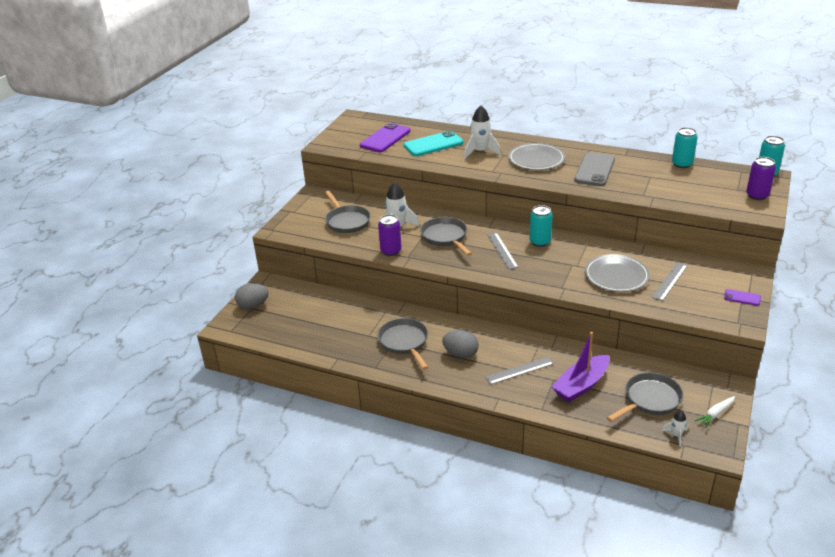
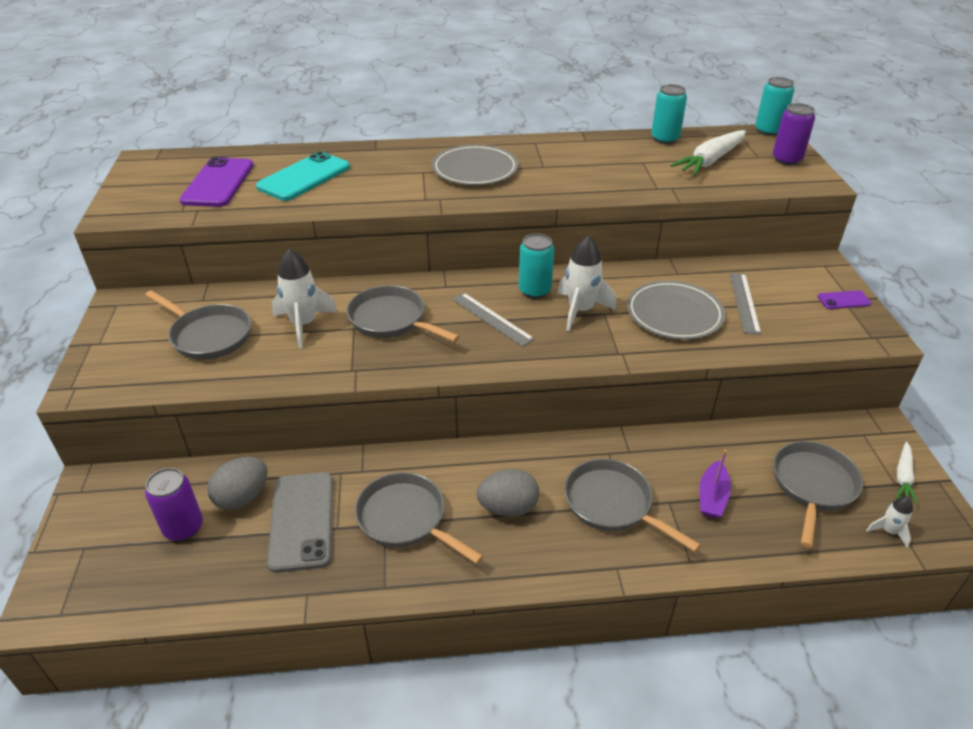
camera: 30 degrees left, 5 degrees up
(253, 306) = (86, 542): grey egg -> grey egg (242, 497)
(391, 251) = (317, 368): purple can -> purple can (183, 527)
(480, 152) = (386, 174): white rocket -> white rocket (580, 311)
(519, 370) = (612, 504): grey ruler -> grey pan
(581, 385) = (712, 497): purple boat -> purple boat, size x0.60
(594, 170) = (565, 168): grey phone -> grey phone (301, 521)
(699, 185) = (710, 161): none -> white carrot

